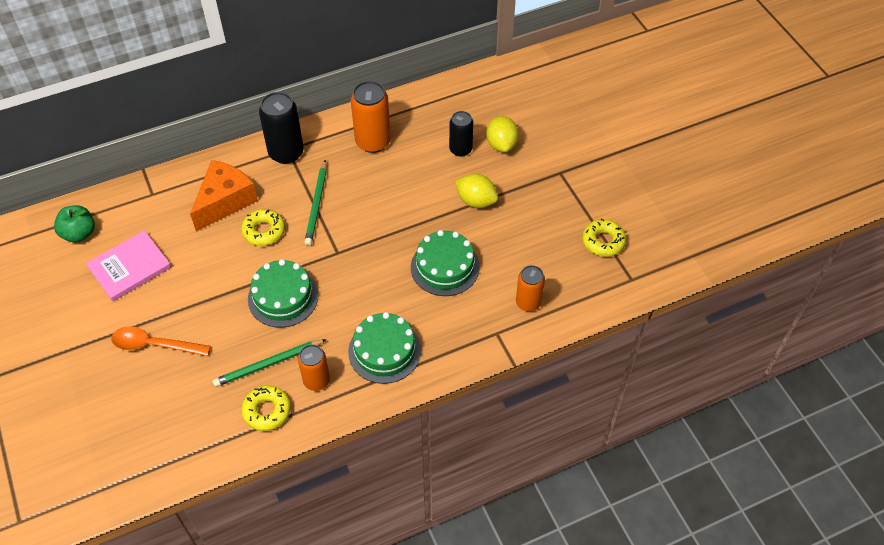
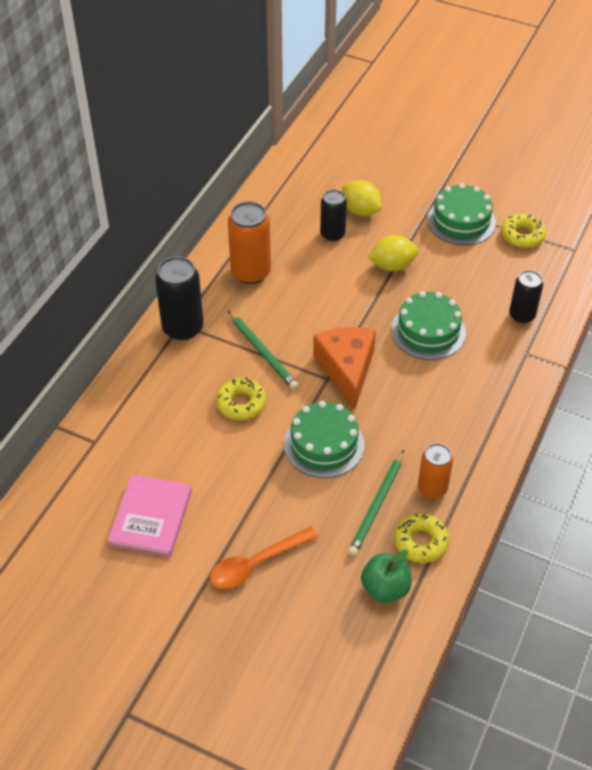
camera: 40 degrees left, 5 degrees down
(79, 233) = (61, 523): green apple -> green apple (385, 588)
(225, 201) = (174, 402): orange cheese -> orange cheese (347, 369)
(384, 351) = (458, 427): green cake -> green cake (461, 221)
(528, 302) = (522, 315): orange can -> black can

